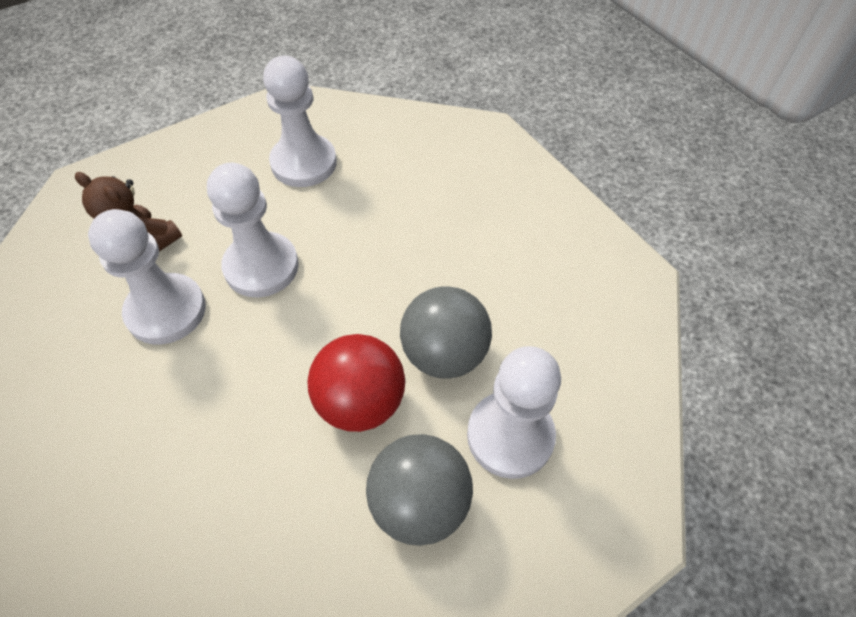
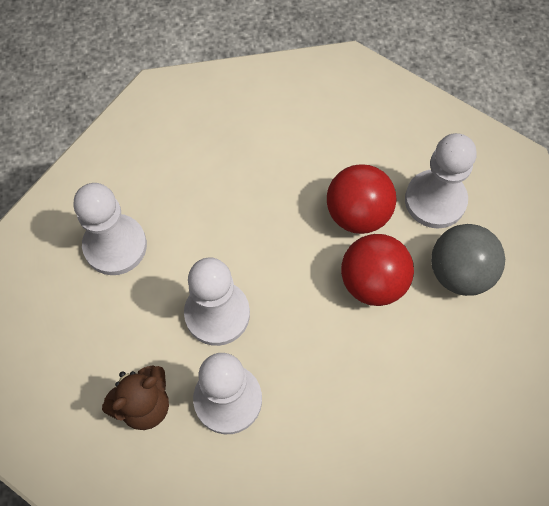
camera: 65 degrees left, 10 degrees up
(444, 354) = (357, 214): grey ball -> red ball

